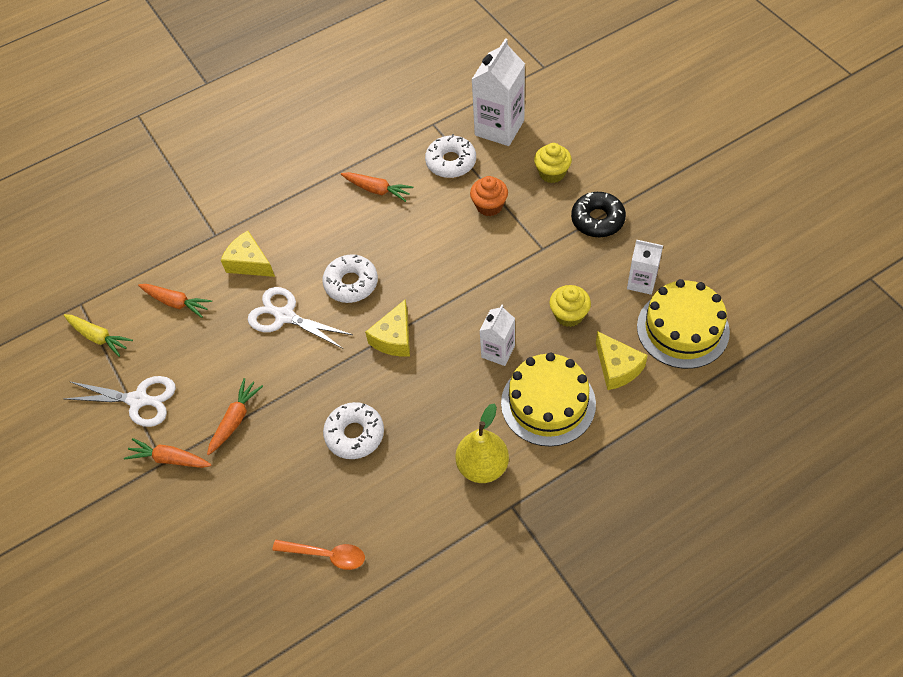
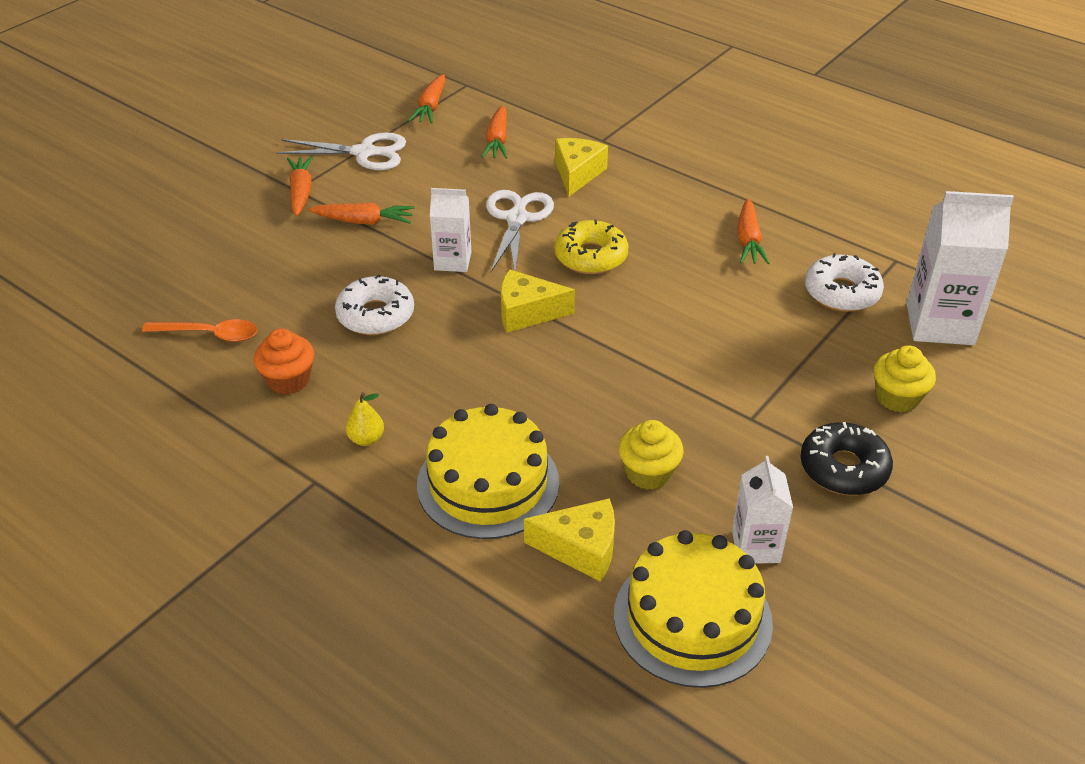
camera: 65 degrees right, 15 degrees down
(99, 337) = (430, 107): yellow carrot -> orange carrot
(139, 400) = (365, 153): white scissors -> white scissors turned 75 degrees counterclockwise
(326, 555) = (210, 334): orange spoon -> orange spoon turned 75 degrees counterclockwise
(351, 283) = (591, 256): white donut -> yellow donut
(482, 466) = (366, 439): yellow pear -> yellow pear, size x0.51
(489, 206) = (791, 347): orange cupcake -> orange cupcake (288, 380)
(498, 351) = (550, 412): white carton -> white carton (452, 261)
(617, 368) = (581, 548): yellow cheese -> yellow cheese turned 120 degrees counterclockwise

